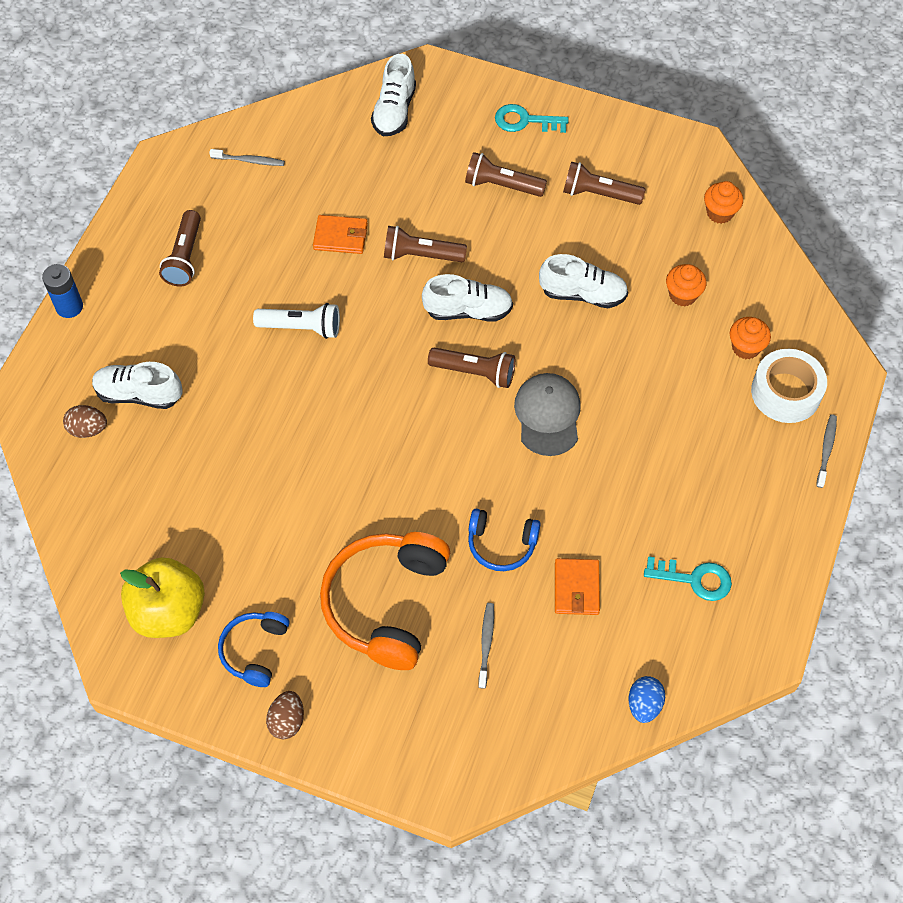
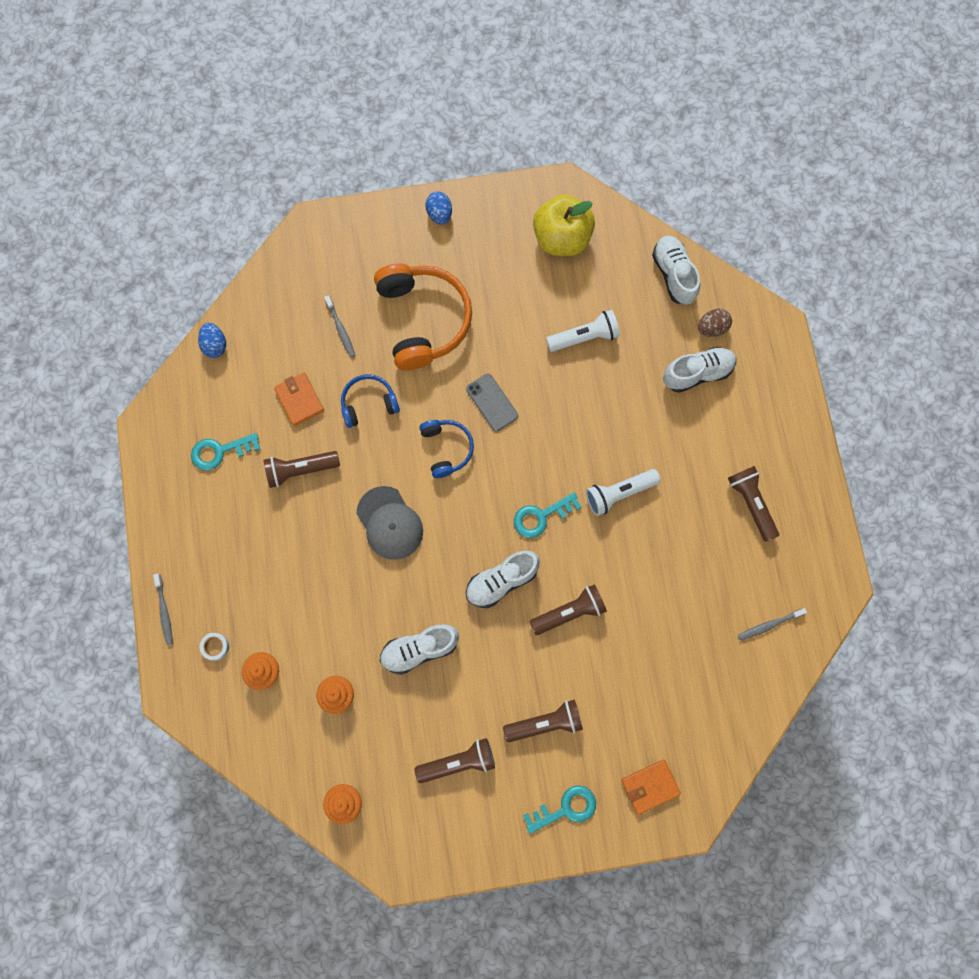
camera: 150 degrees right, 15 degrees up
(69, 307) = (803, 412): blue battery -> none
(224, 490) = (584, 337): none -> white flashlight
(255, 650) = (489, 244): blue headphones -> blue headphones (446, 449)
(287, 721) = (439, 214): brown egg -> blue egg
(340, 236) = (644, 593): orange wallet -> orange wallet (650, 786)
(368, 476) = (492, 402): none -> grey phone
(391, 345) = (541, 516): none -> turquoise key
(394, 111) = (685, 751): white shoe -> white shoe (674, 275)
(475, 372) = (464, 529): brown flashlight -> brown flashlight (300, 470)
(786, 392) = (215, 647): white tape -> white tape, size x0.44

